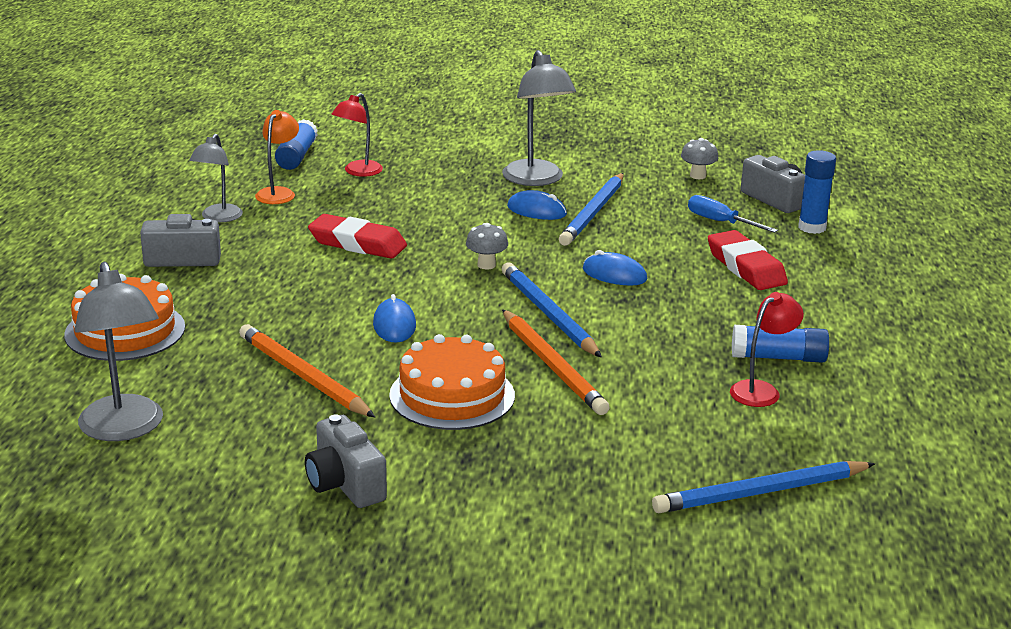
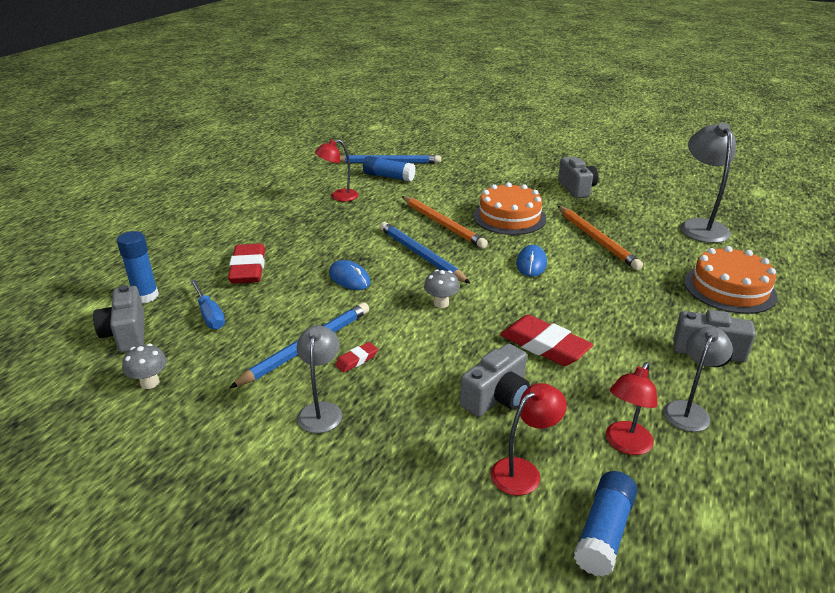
camera: 160 degrees left, 5 degrees up
(278, 193) = (625, 444): orange lamp -> red lamp
(393, 204) = (496, 397): none -> grey camera
(536, 180) = (321, 410): grey lamp -> grey lamp, size x0.62
(536, 210) = (356, 360): blue mouse -> red eraser
(549, 314) = (421, 255): blue pencil -> blue pencil turned 150 degrees clockwise
(552, 366) = (442, 224): orange pencil -> orange pencil turned 150 degrees clockwise
(778, 357) = (308, 210): blue glue stick -> blue glue stick (389, 177)

